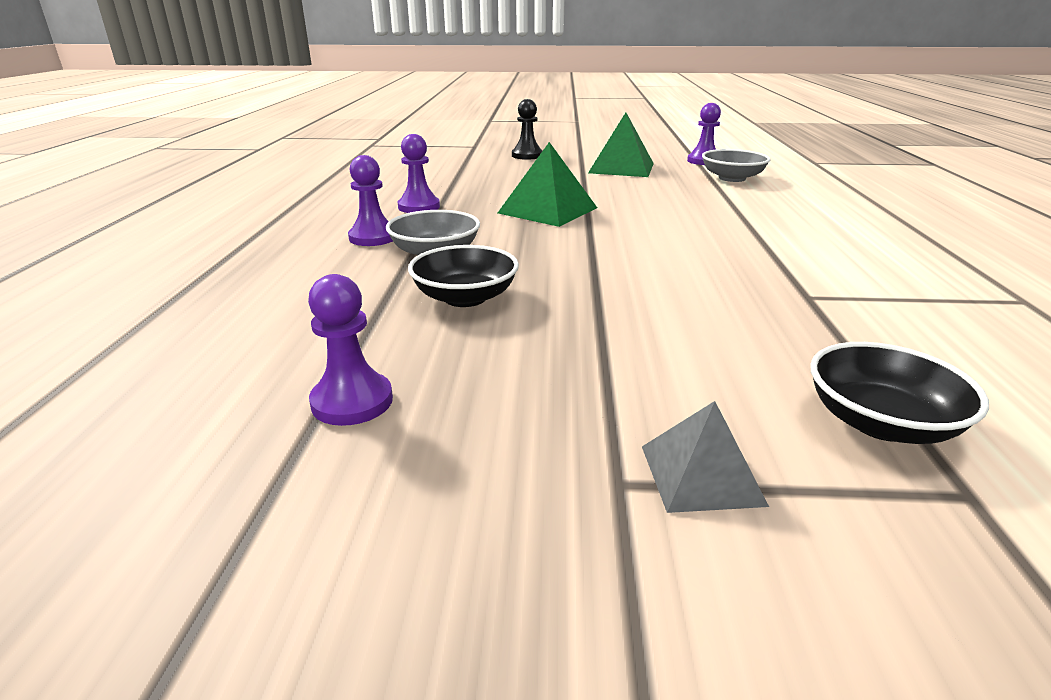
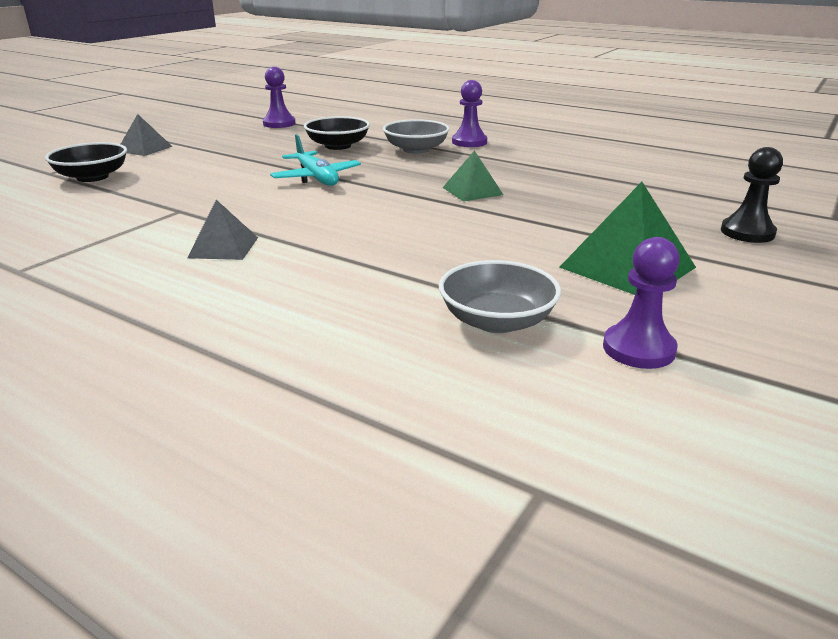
camera: 120 degrees right, 0 degrees up
(419, 207) = (533, 159): purple pawn -> none
(547, 210) = (472, 191): green pyramid -> green pyramid, size x0.60
(609, 270) = (316, 178): none -> turquoise plane
(814, 250) = (223, 247): none -> grey pyramid

